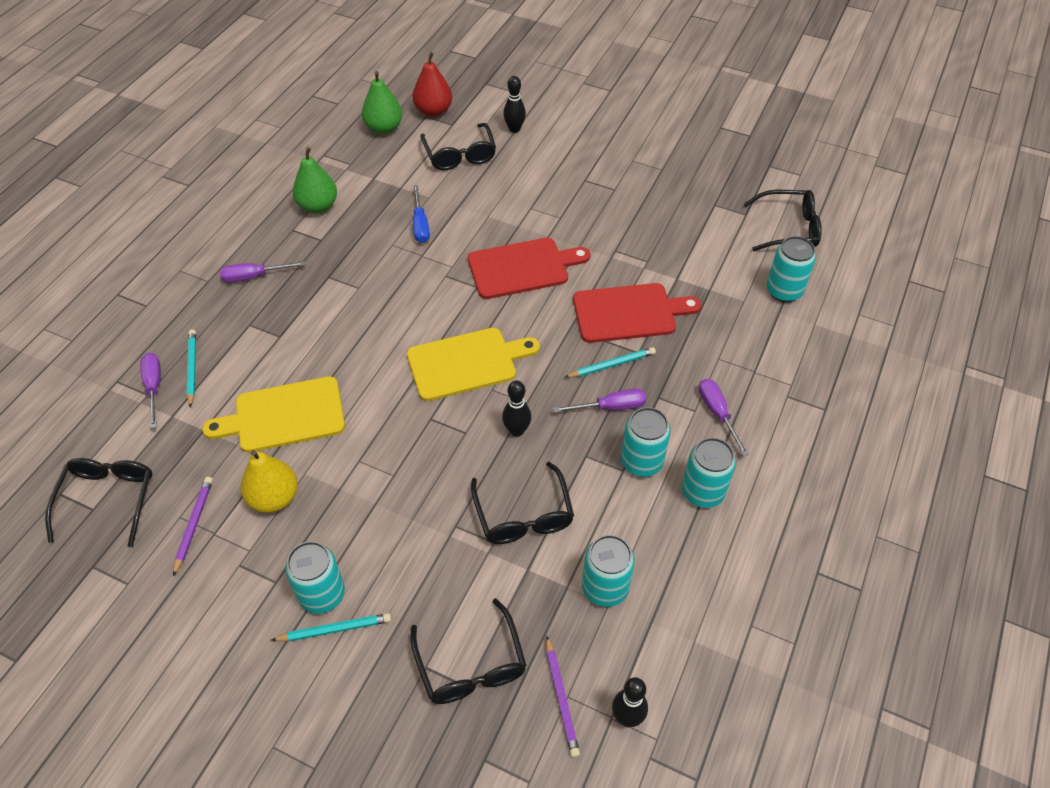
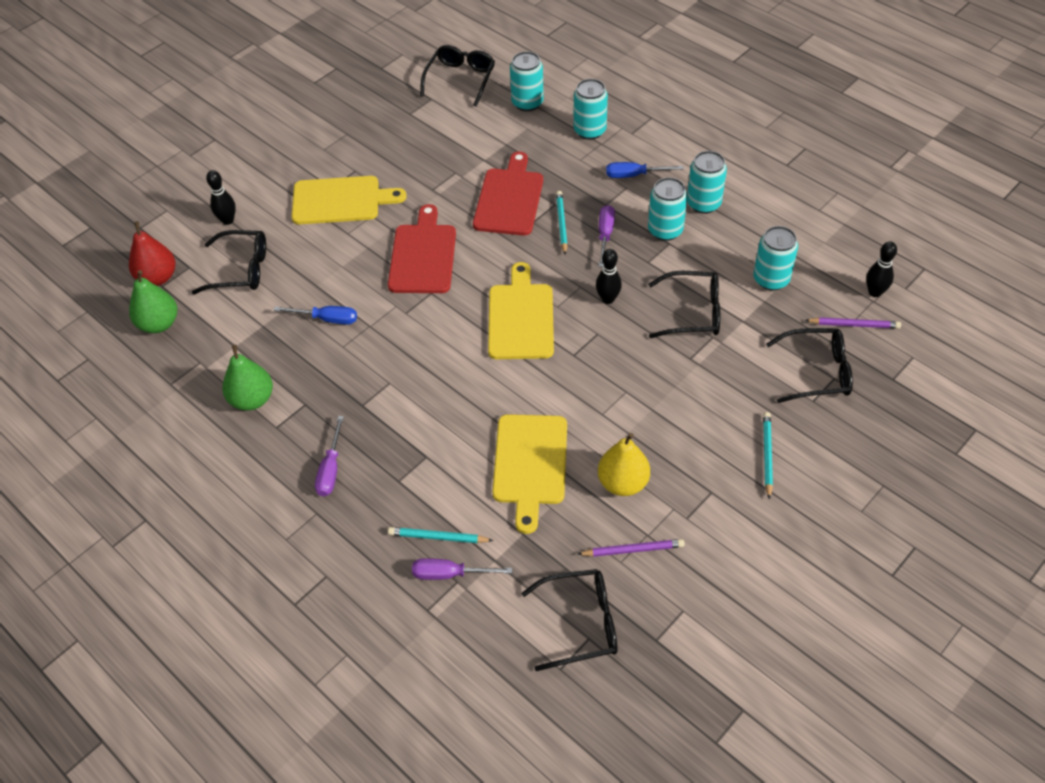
camera: 70 degrees left, 0 degrees up
(108, 499) = (581, 623): black glasses -> black glasses turned 150 degrees clockwise
(194, 524) = (633, 550): purple pencil -> purple pencil turned 150 degrees clockwise
(322, 594) = (732, 459): turquoise can -> turquoise can (589, 131)
(570, 191) = (340, 200): none -> yellow cutting board
(717, 413) = (634, 175): purple screwdriver -> blue screwdriver

